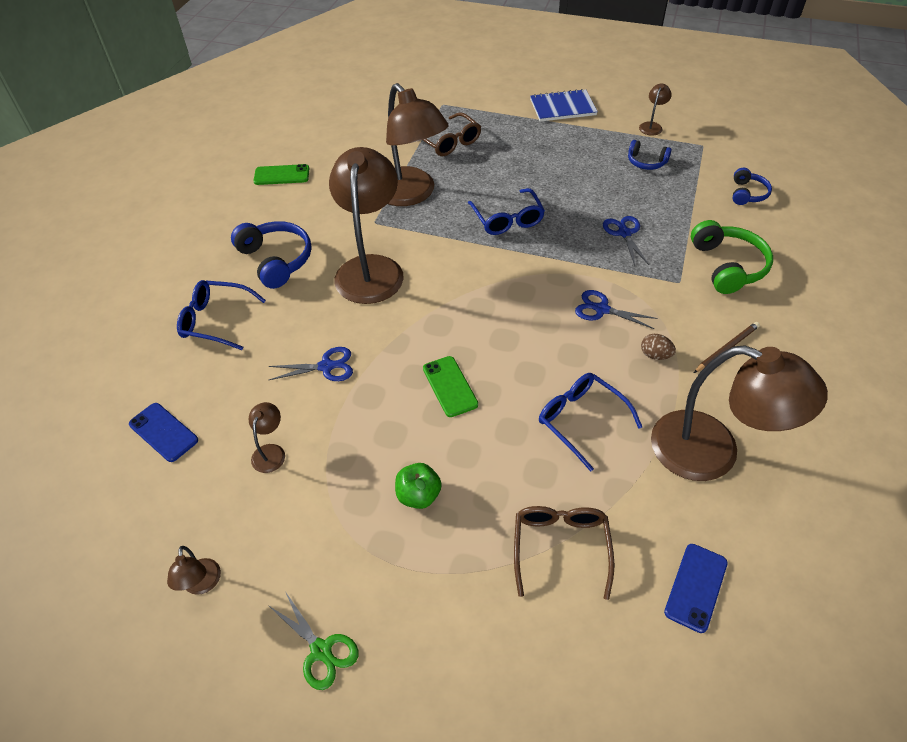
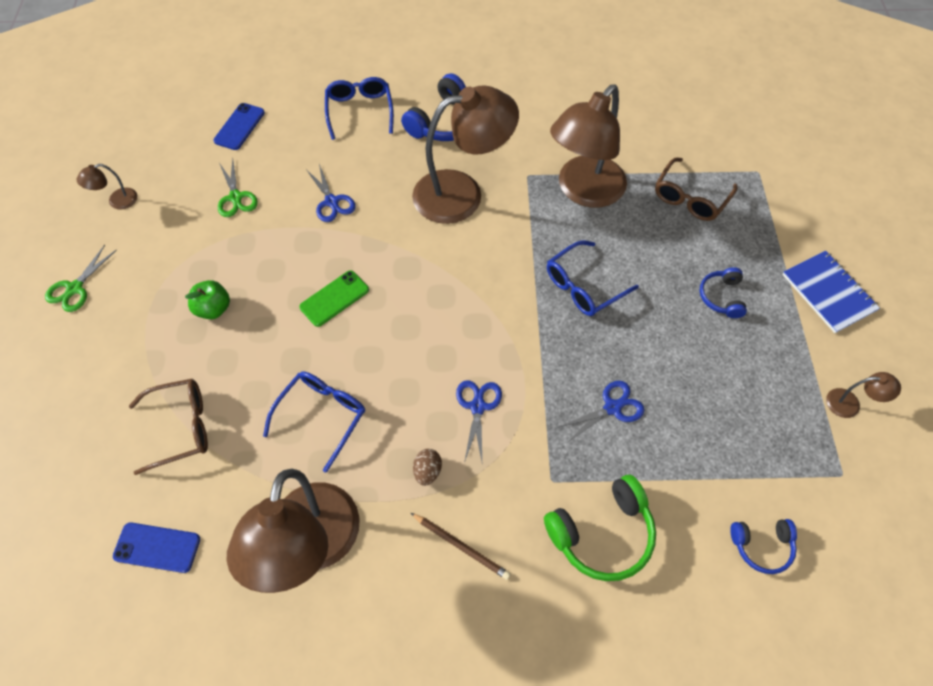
camera: 70 degrees right, 10 degrees up
(270, 452) = (235, 197): brown lamp -> green scissors
(282, 175) = (563, 82): green phone -> none
(646, 162) = (764, 409): blue headphones -> blue headphones (721, 297)

